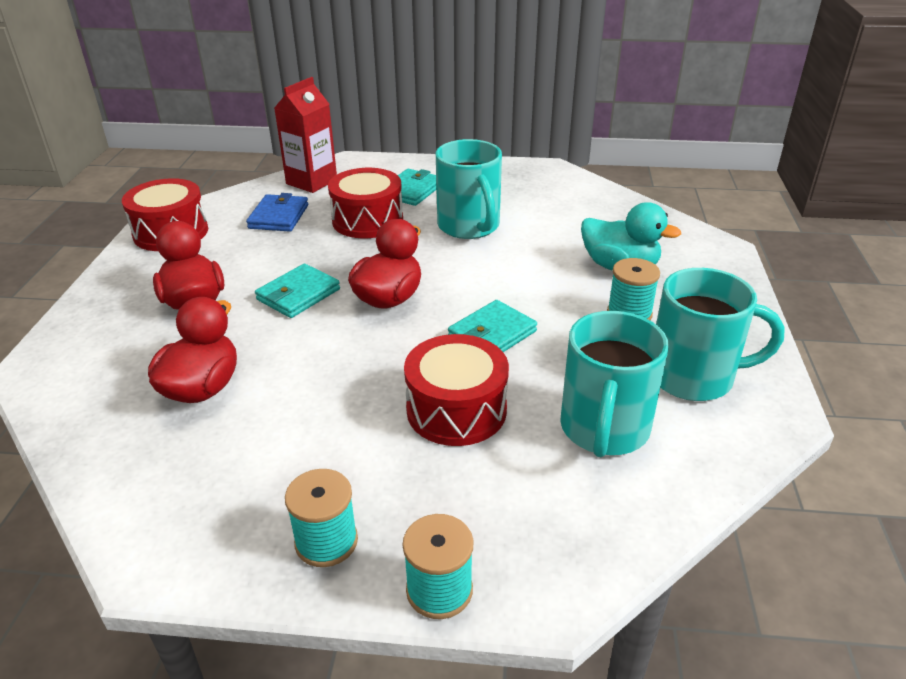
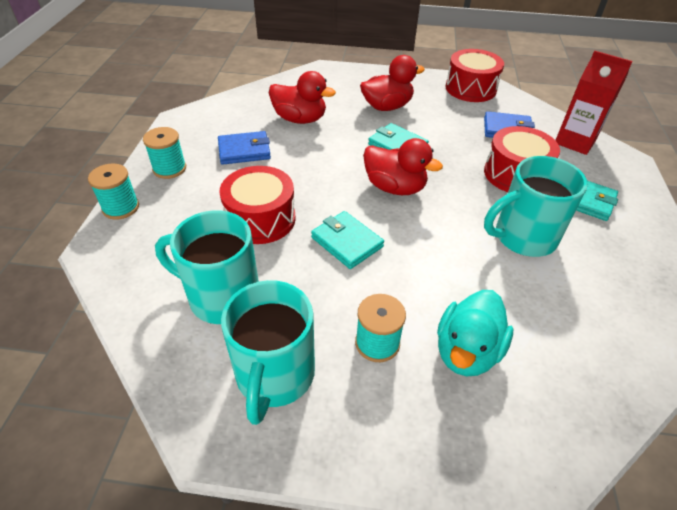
camera: 90 degrees right, 10 degrees up
(284, 446) = (244, 151): none -> blue wallet

